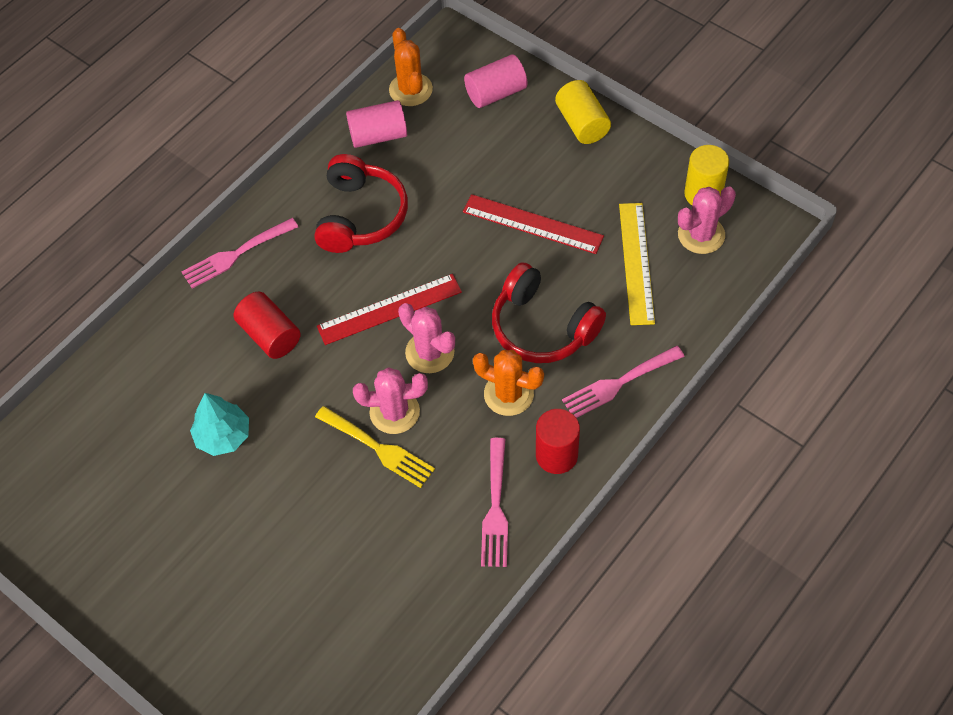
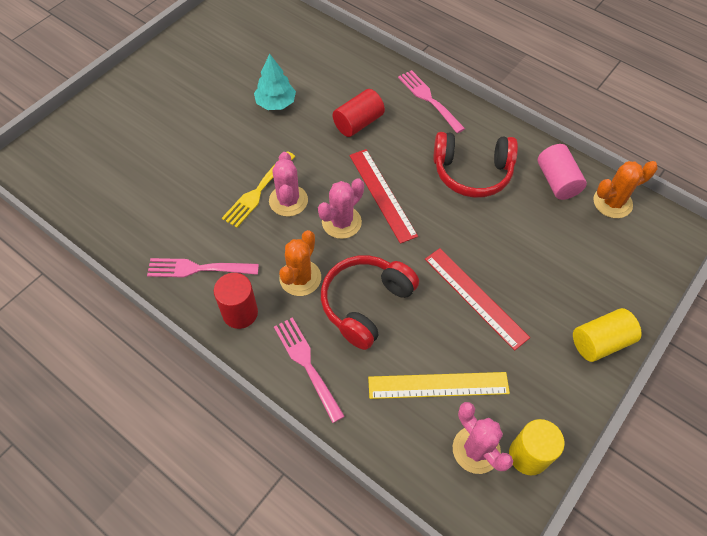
camera: 85 degrees right, 0 degrees up
(496, 93) = (623, 268): pink cylinder -> none
(532, 224) = (475, 297): red ruler -> red ruler turned 60 degrees counterclockwise

